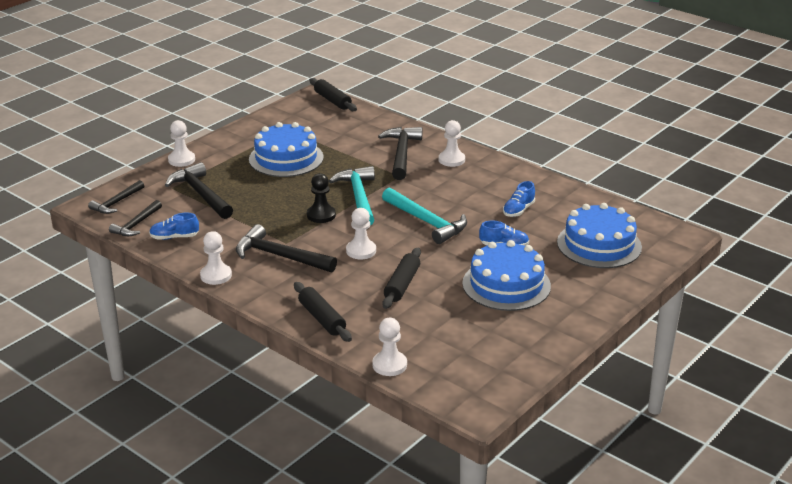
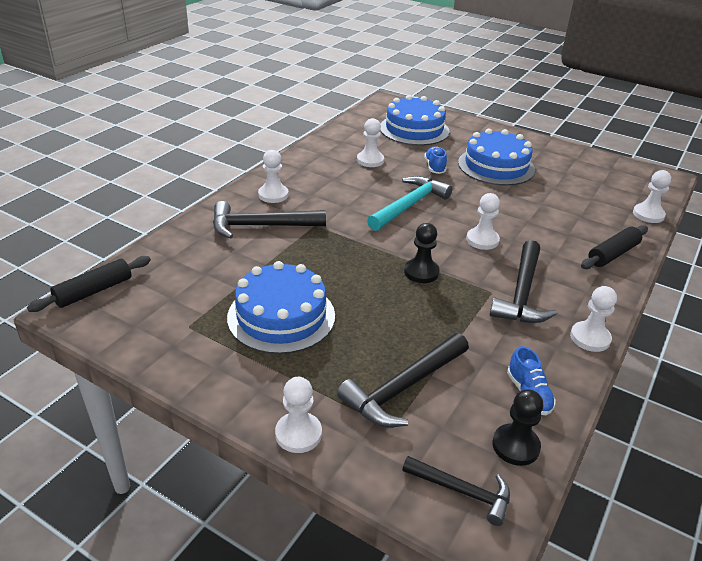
camera: 100 degrees left, 5 degrees up
(136, 224) = (515, 446): black hammer -> black pawn
(358, 197) = (372, 249): turquoise hammer -> none
(402, 284) = (527, 214): black rolling pin -> none
(518, 210) = (370, 160): blue shoe -> white pawn

